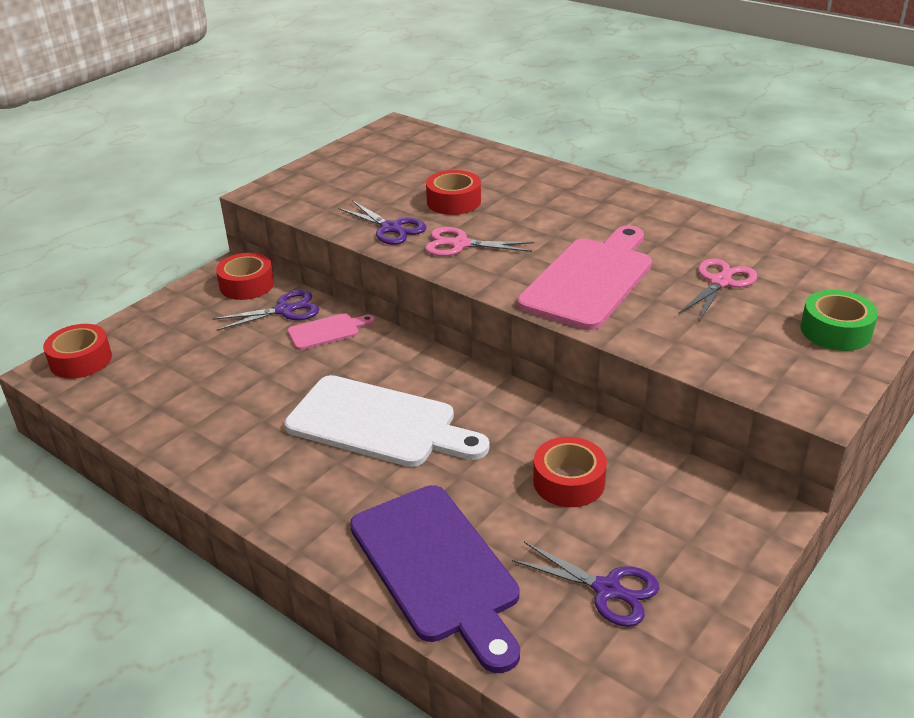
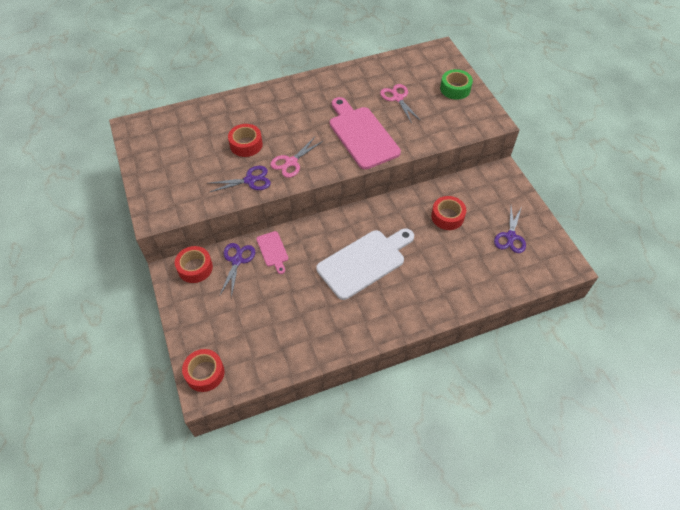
camera: 60 degrees left, 20 degrees up
(327, 331) = (273, 251): pink cutting board -> pink cutting board turned 150 degrees clockwise
(437, 568) = (469, 282): purple cutting board -> none
(607, 589) = (510, 236): purple scissors -> purple scissors turned 135 degrees clockwise

